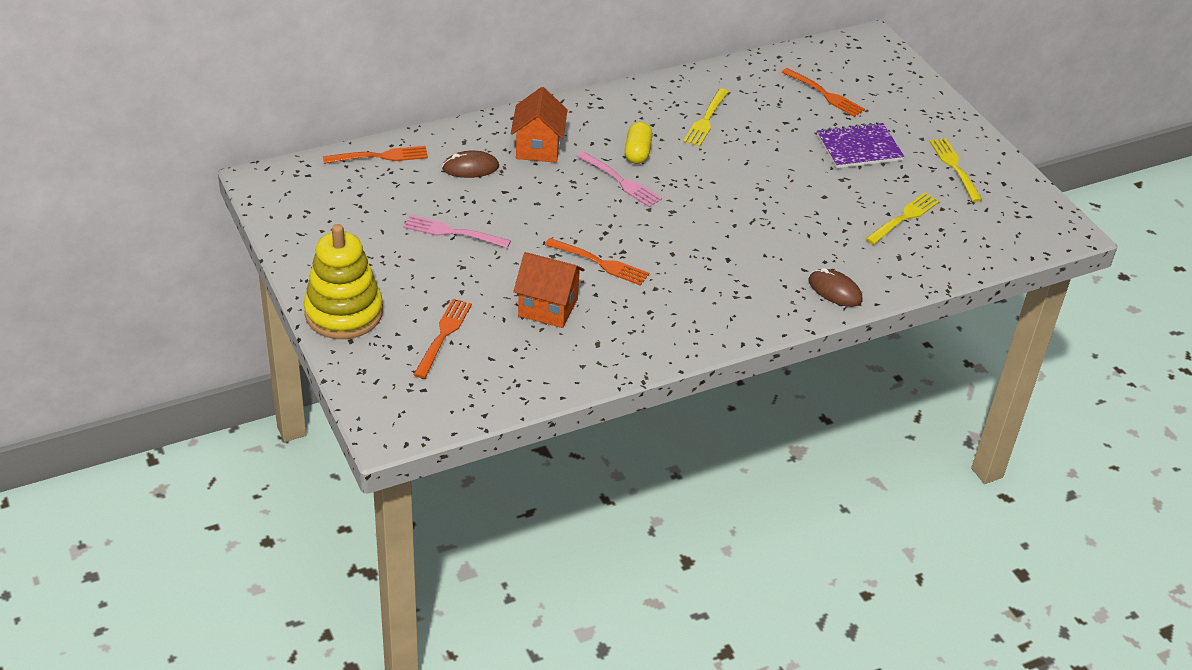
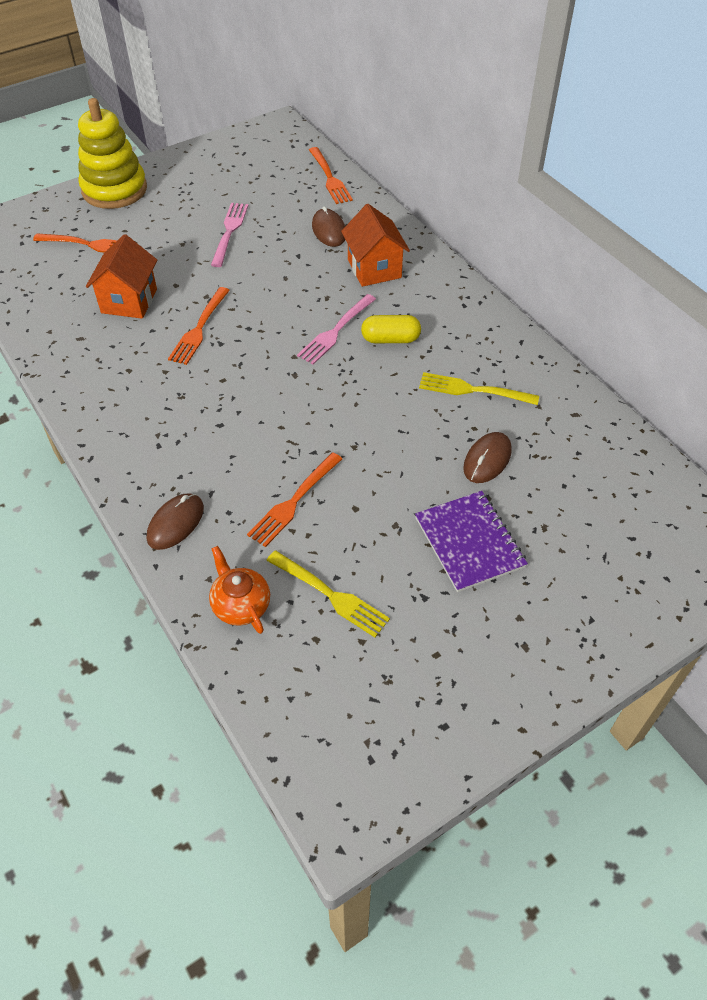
camera: 85 degrees right, 10 degrees up
(538, 148) = (374, 269): orange house -> orange house turned 75 degrees clockwise
(781, 126) = (487, 459): none -> brown mouse
(825, 94) = (578, 502): orange fork -> orange fork (294, 502)
(912, 262) = (240, 604): none -> orange teapot
(954, 167) = (462, 659): yellow fork -> none

